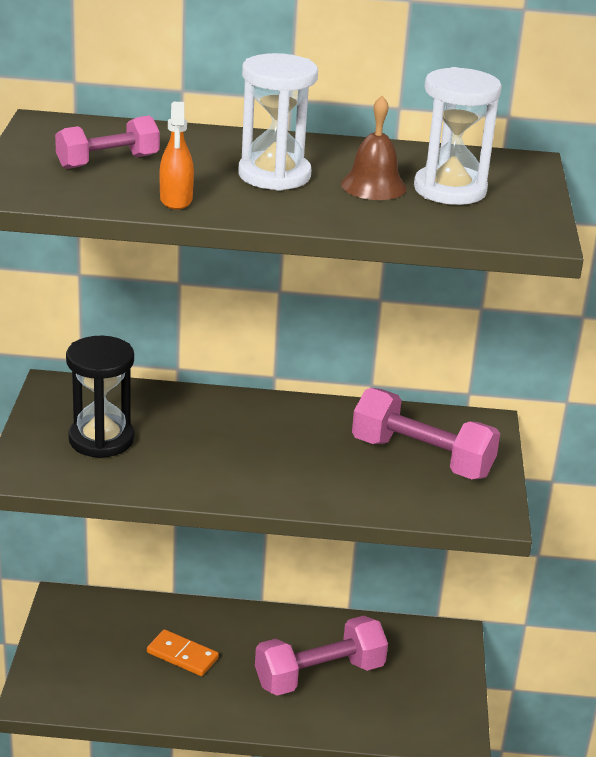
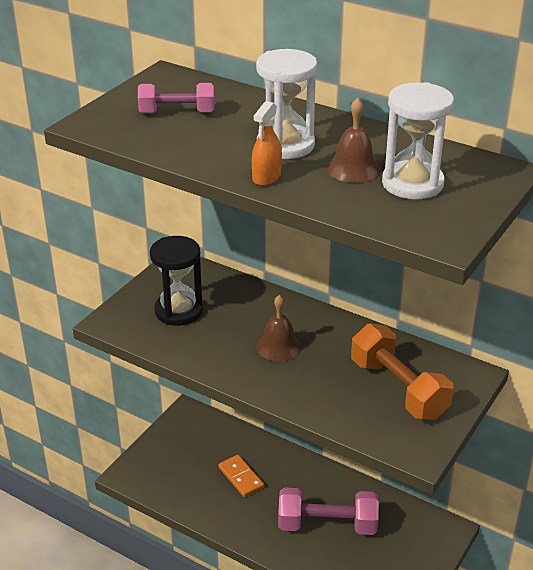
camera: 30 degrees right, 5 degrees up
(176, 200) = (193, 152): orange spray bottle -> orange spray bottle (266, 177)
(255, 448) = (278, 346): none -> brown bell
(422, 458) = (398, 389): pink dumbbell -> orange dumbbell

